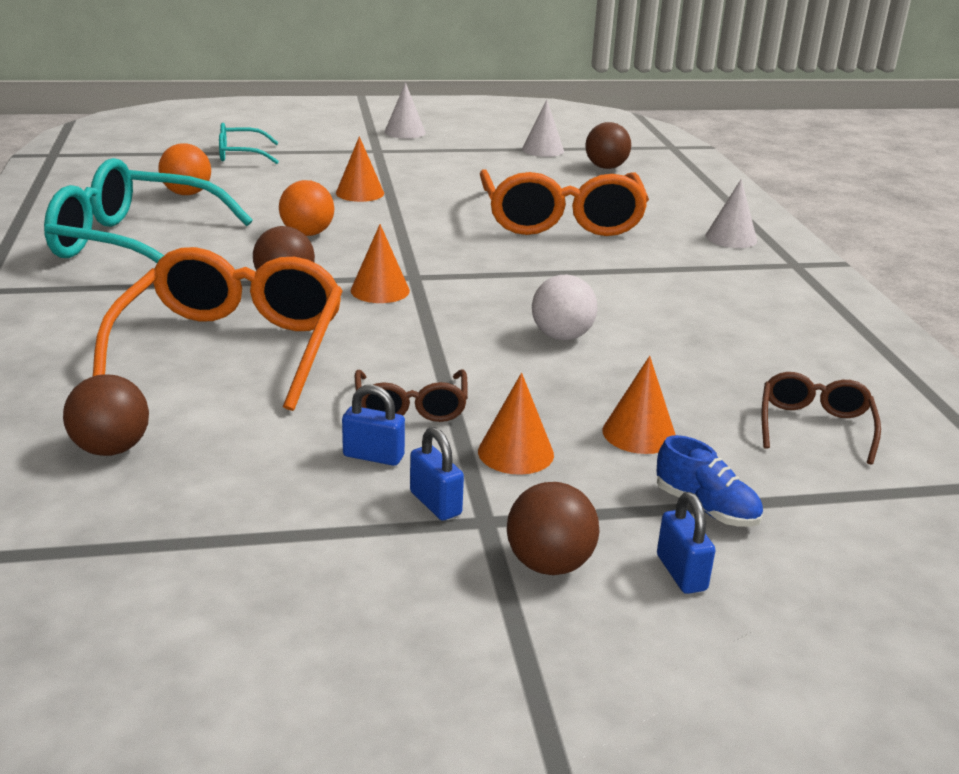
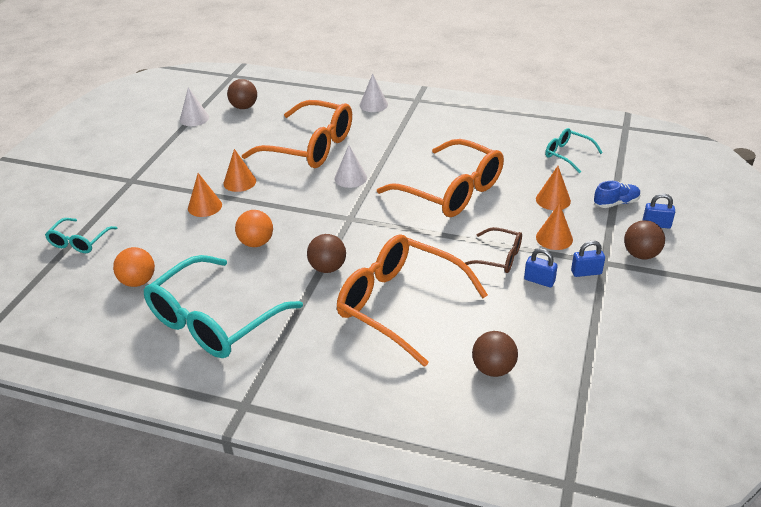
camera: 60 degrees left, 10 degrees up
(373, 456) = (539, 280): blue padlock -> blue padlock turned 75 degrees clockwise
(380, 290) = (360, 234): orange cone -> orange cone (239, 182)
(405, 132) = (106, 160): white cone -> white cone (350, 178)
(561, 336) = (451, 191): white ball -> orange glasses
(814, 426) = (567, 154): brown glasses -> turquoise glasses

